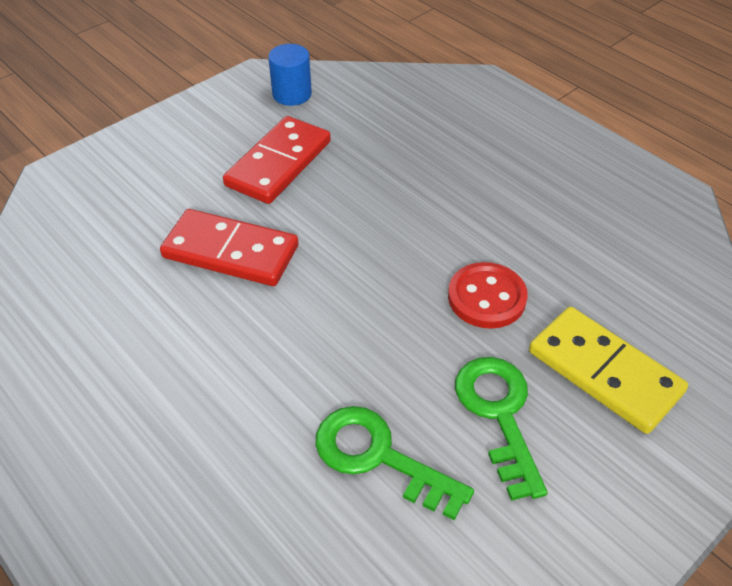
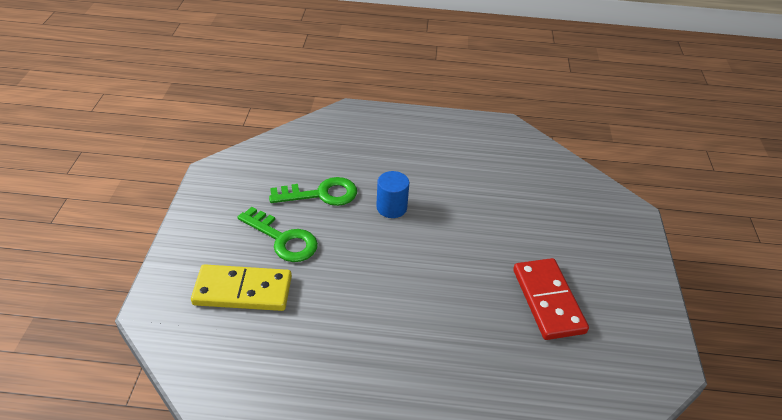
camera: 135 degrees right, 5 degrees down
(231, 251) = (493, 233): red domino -> none
(292, 94) = (625, 365): blue cylinder -> blue cylinder (391, 207)
(486, 297) = (337, 293): red button -> none

